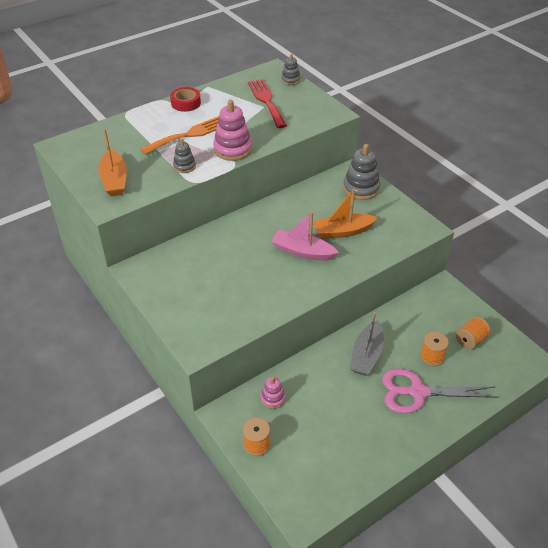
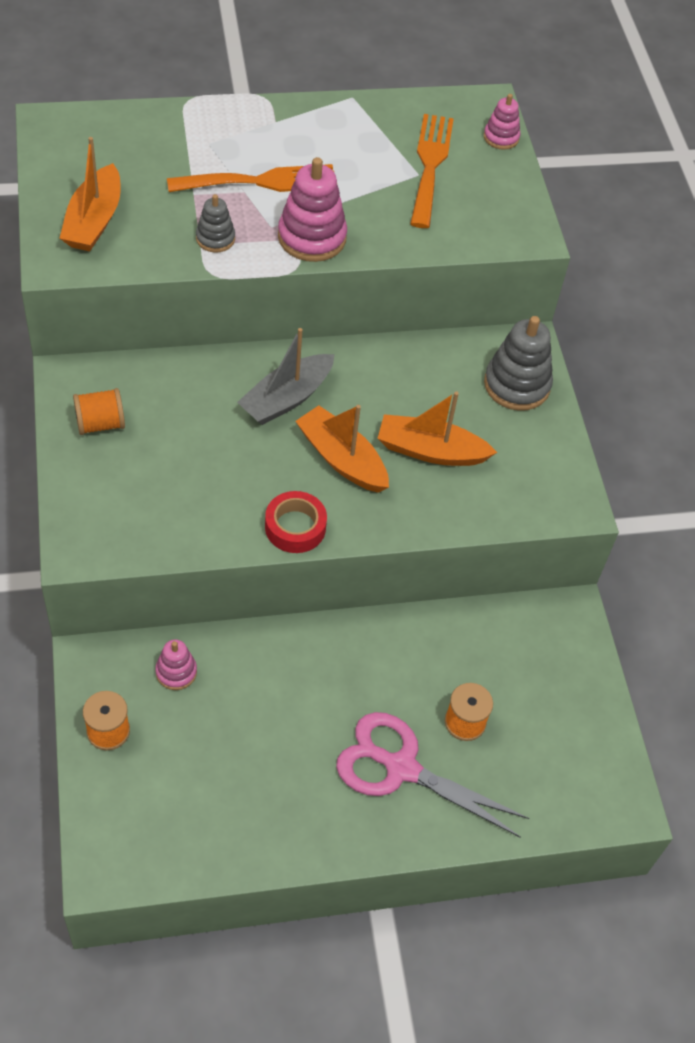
camera: 20 degrees right, 10 degrees up
(186, 103) = (295, 118): red tape -> red tape (295, 527)
(266, 101) = (430, 165): red fork -> orange fork
(290, 80) = (501, 137): grey stacking toy -> pink stacking toy
(302, 252) = (341, 459): pink boat -> orange boat
(366, 355) = (363, 670): grey boat -> grey boat (286, 398)
(470, 340) = (549, 724): orange spool -> orange spool (100, 424)

